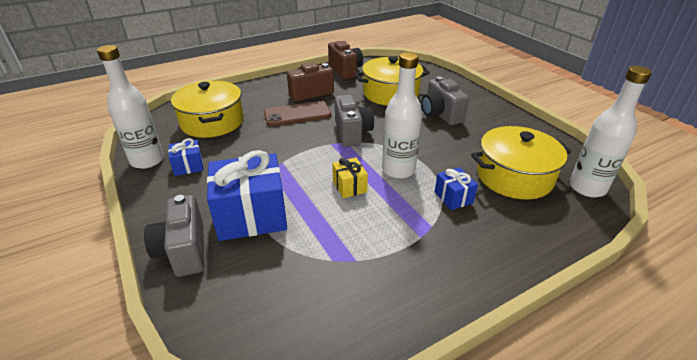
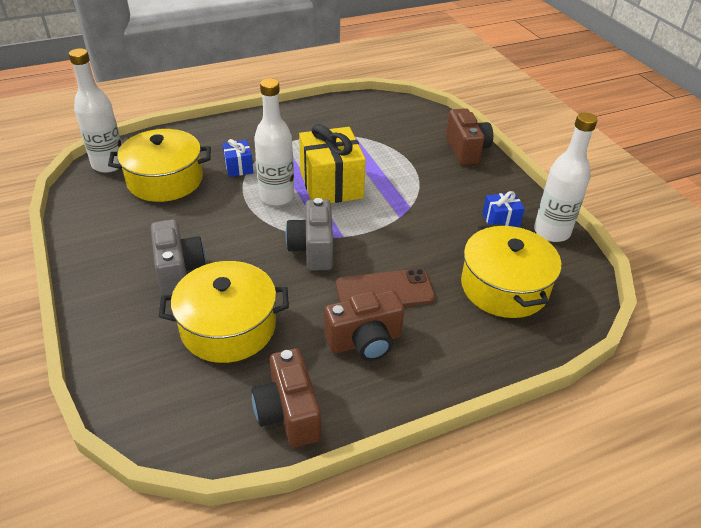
camera: 175 degrees left, 5 degrees up
(183, 251) = (466, 150): grey camera -> brown camera
(251, 215) = (420, 168): blue gift -> none
(349, 186) = (331, 185): yellow gift -> yellow gift, size x2.05

